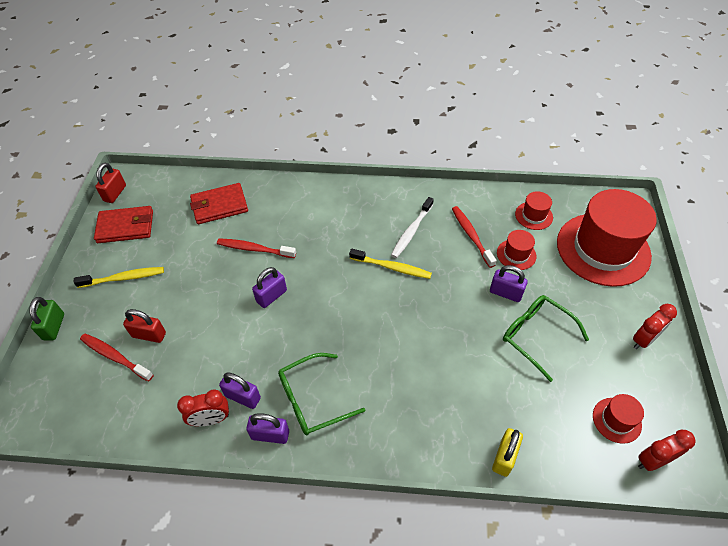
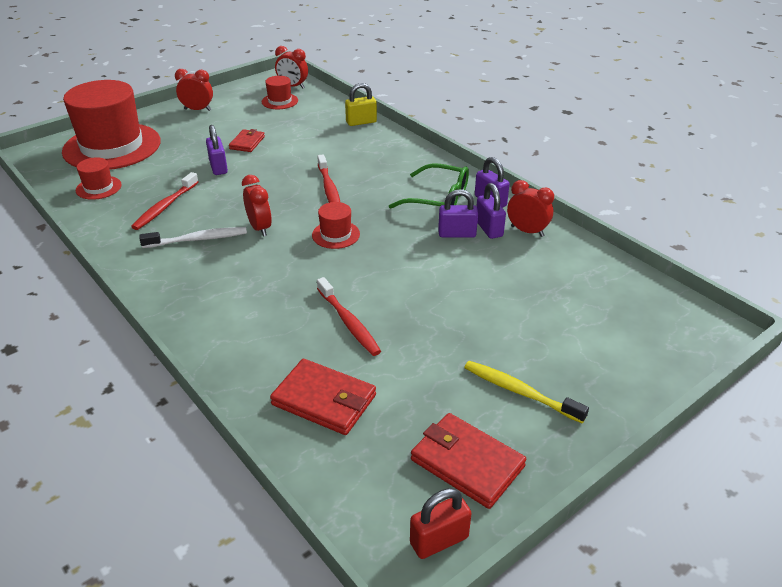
camera: 135 degrees left, 15 degrees down
(54, 327) = (638, 391): green padlock -> none
(115, 357) = (582, 320): red toothbrush -> red toothbrush (329, 188)
(149, 335) = (533, 317): red padlock -> none
(271, 296) = (385, 273): purple padlock -> purple padlock (457, 234)
(392, 267) = (260, 228): yellow toothbrush -> red clock
(516, 254) = (165, 178): red hat -> red hat (336, 234)
(536, 336) = (247, 143): green glasses -> red wallet

